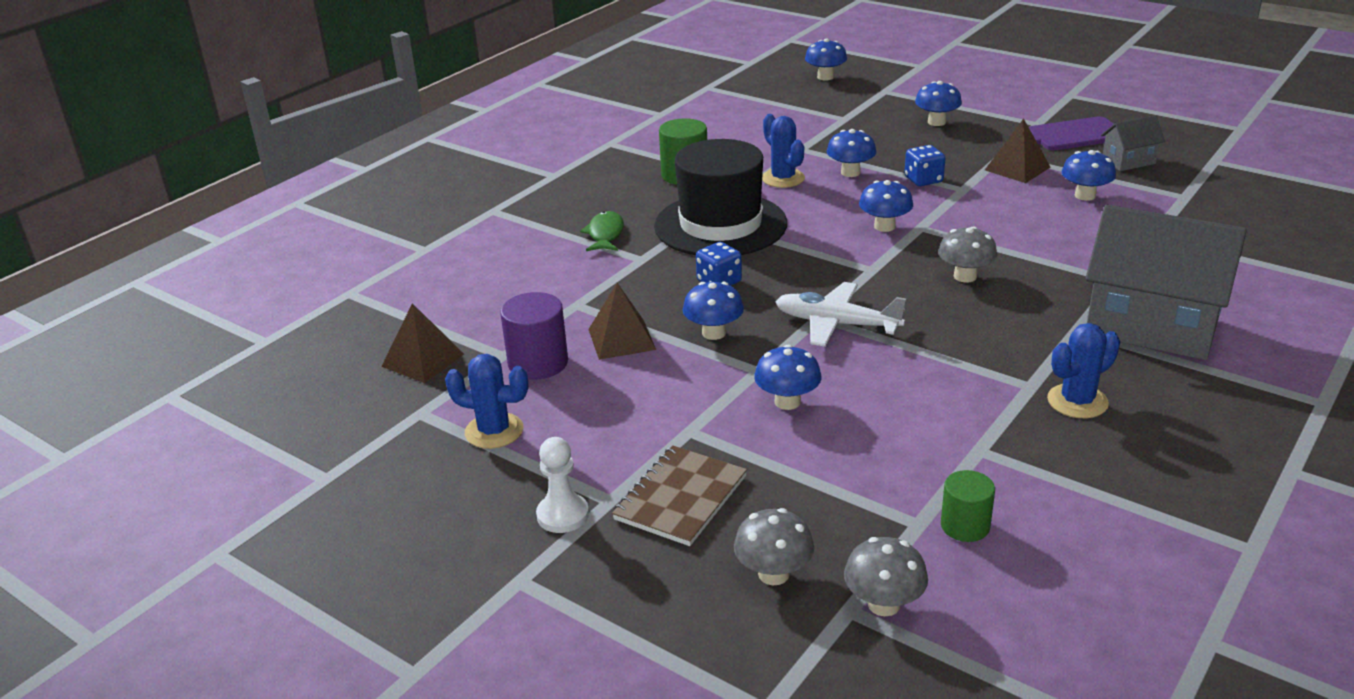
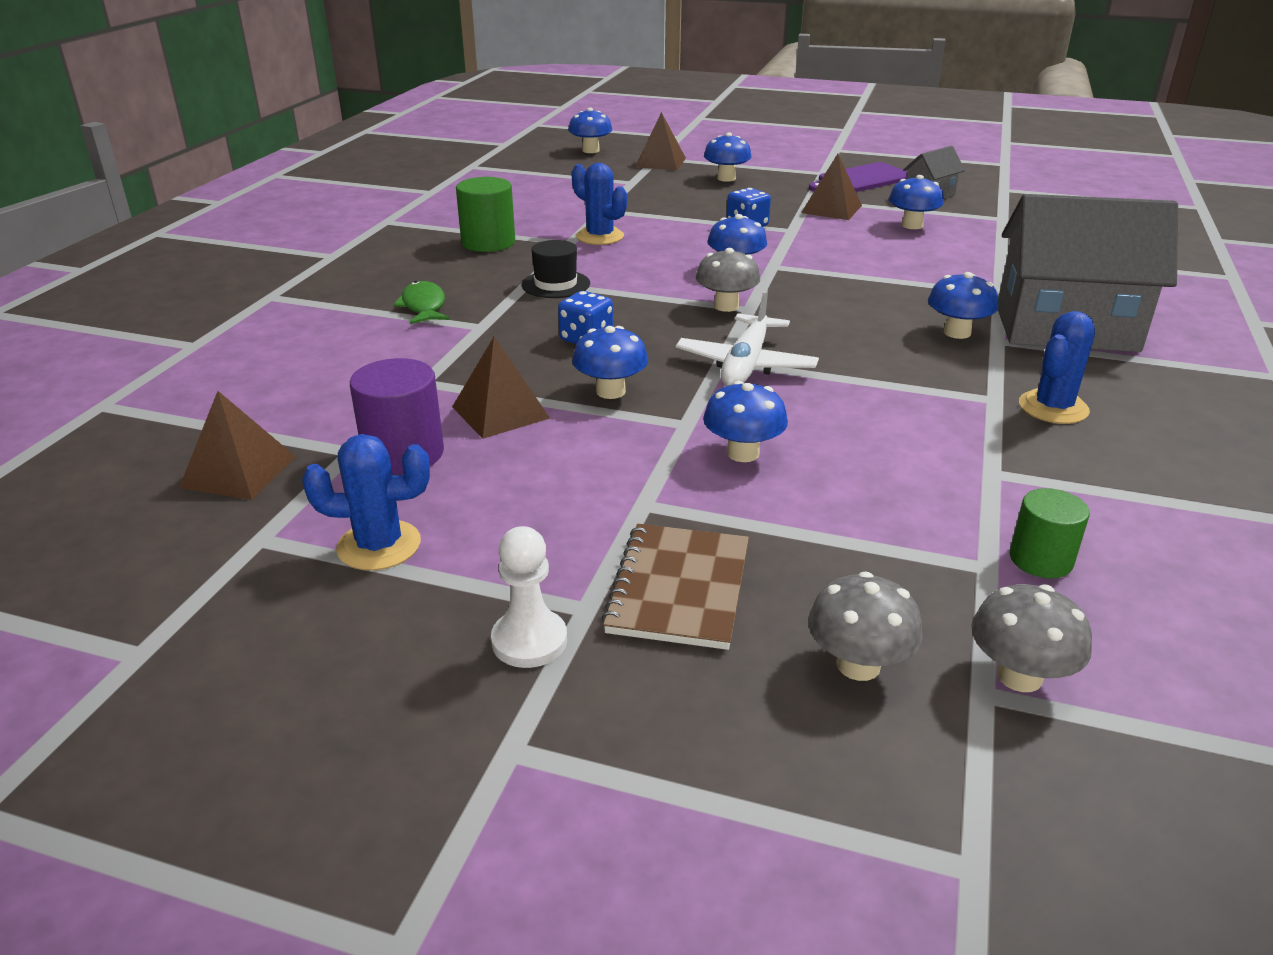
camera: 20 degrees left, 0 degrees up
(720, 225) = (555, 284): black hat -> black hat, size x0.45
(836, 324) = (746, 365): white plane -> white plane turned 75 degrees counterclockwise
(850, 172) = (668, 226): blue mushroom -> blue mushroom (957, 332)
(884, 97) = (660, 162): none -> brown pyramid
(965, 276) = (850, 305): grey mushroom -> grey mushroom (726, 306)

